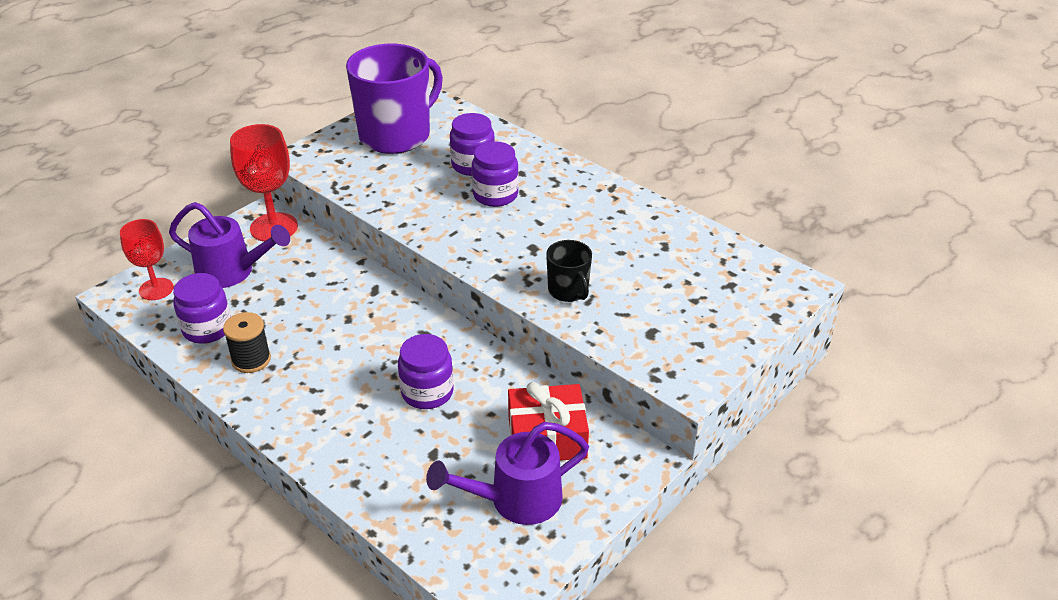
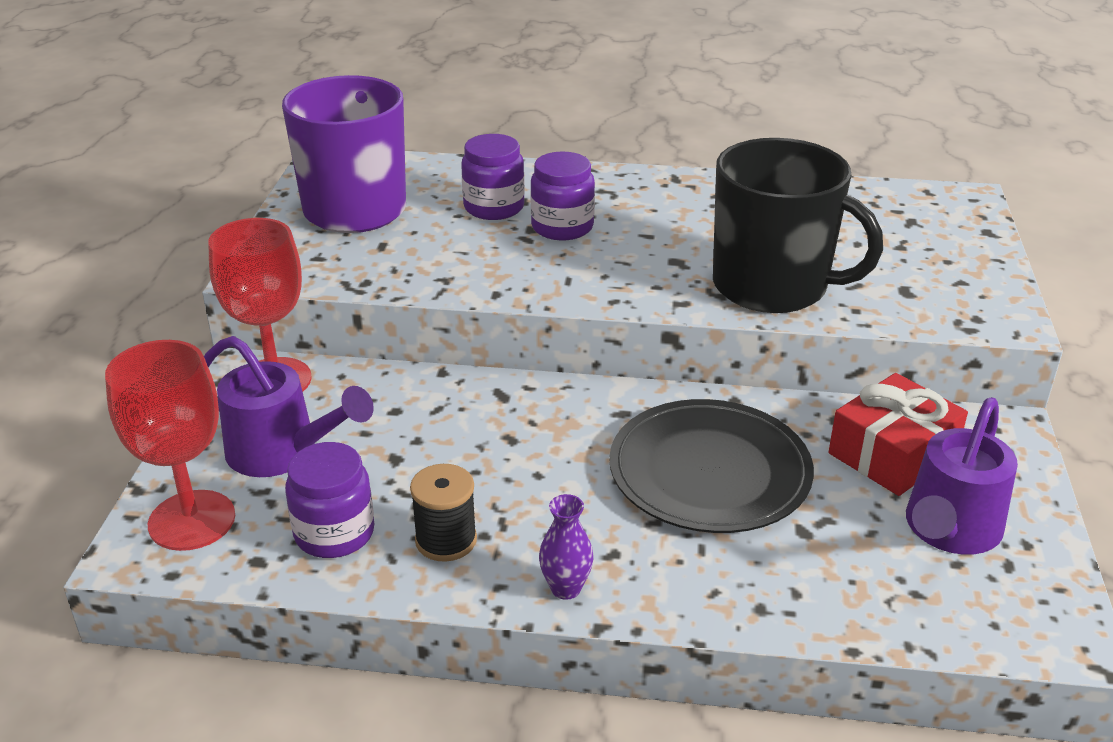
camera: 35 degrees left, 5 degrees down
(156, 289) = (192, 520): red goblet -> red goblet, size x1.51
(232, 272) = (283, 453): purple watering can -> purple watering can turned 45 degrees clockwise
(275, 416) = (566, 588): none -> purple vase
(427, 392) = (709, 471): purple jar -> black plate
(568, 291) = (773, 286): black mug -> black mug, size x2.12

